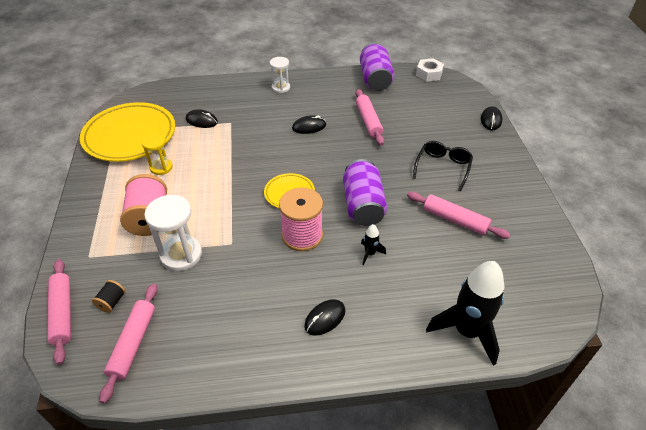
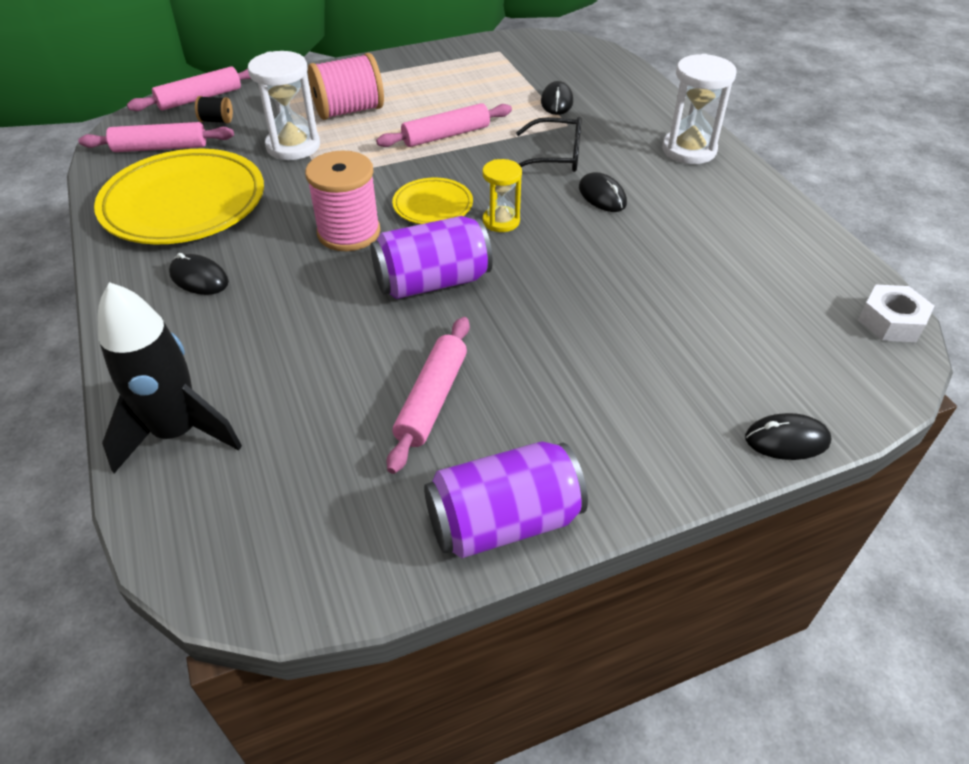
camera: 75 degrees right, 0 degrees up
(130, 136) = (494, 61): yellow plate -> yellow plate (184, 204)
(161, 167) = (443, 96): yellow hourglass -> yellow hourglass (501, 221)
(281, 88) = (689, 150): white hourglass -> white hourglass, size x1.61
(368, 121) = (660, 258): pink rolling pin -> pink rolling pin (446, 135)
(370, 254) = (326, 304): black rocket -> none
(375, 79) = (803, 248): purple can -> purple can (504, 521)
(442, 168) = (573, 371): black glasses -> black glasses (554, 156)

